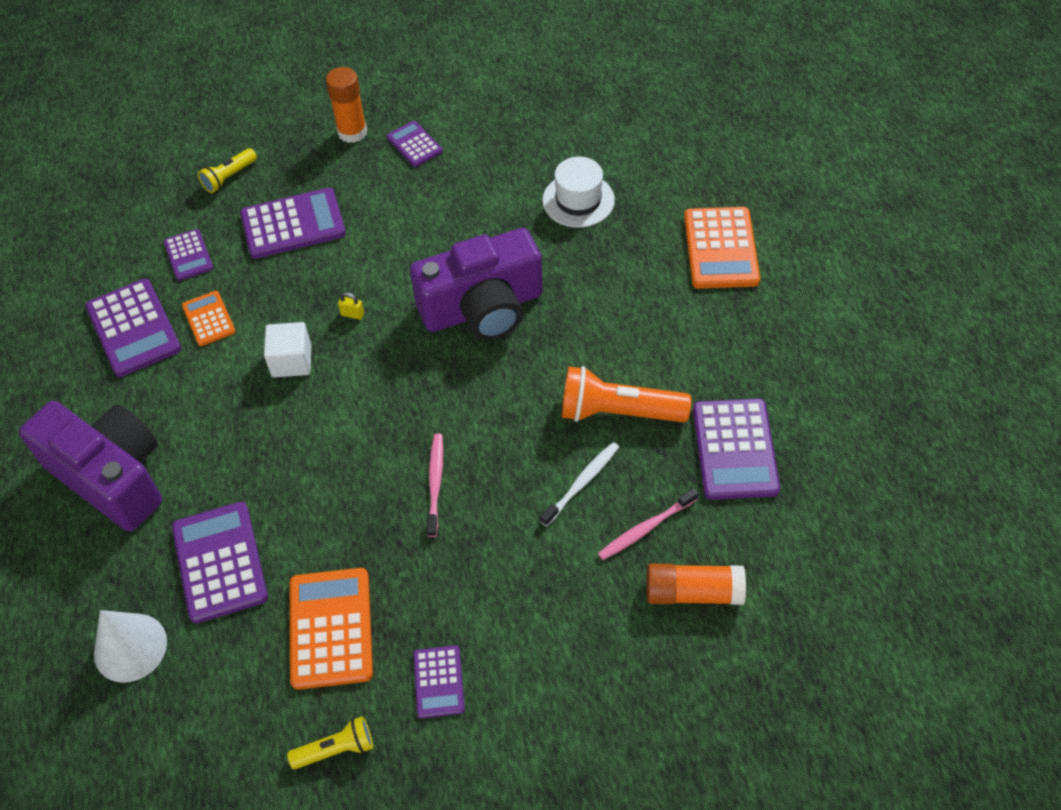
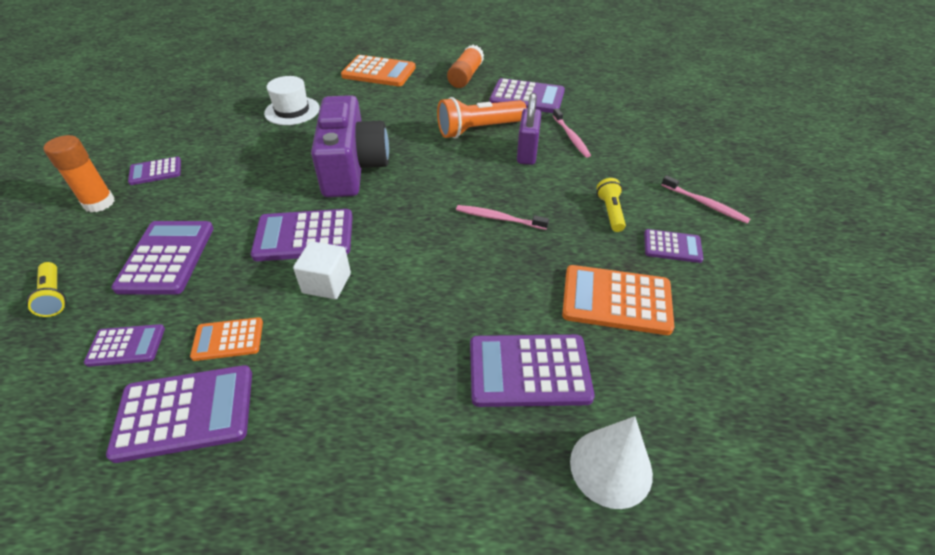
camera: 75 degrees left, 10 degrees down
(111, 476) = (382, 462): purple camera -> none
(336, 749) = (728, 315): yellow flashlight -> yellow flashlight (610, 212)
(352, 314) = (304, 236): yellow padlock -> purple calculator
(541, 721) = (705, 204): none -> pink toothbrush
(582, 482) = (527, 153): white toothbrush -> purple padlock
(618, 412) = (478, 130): orange flashlight -> orange flashlight turned 45 degrees clockwise
(693, 592) = (620, 130): orange glue stick -> orange glue stick (465, 76)

